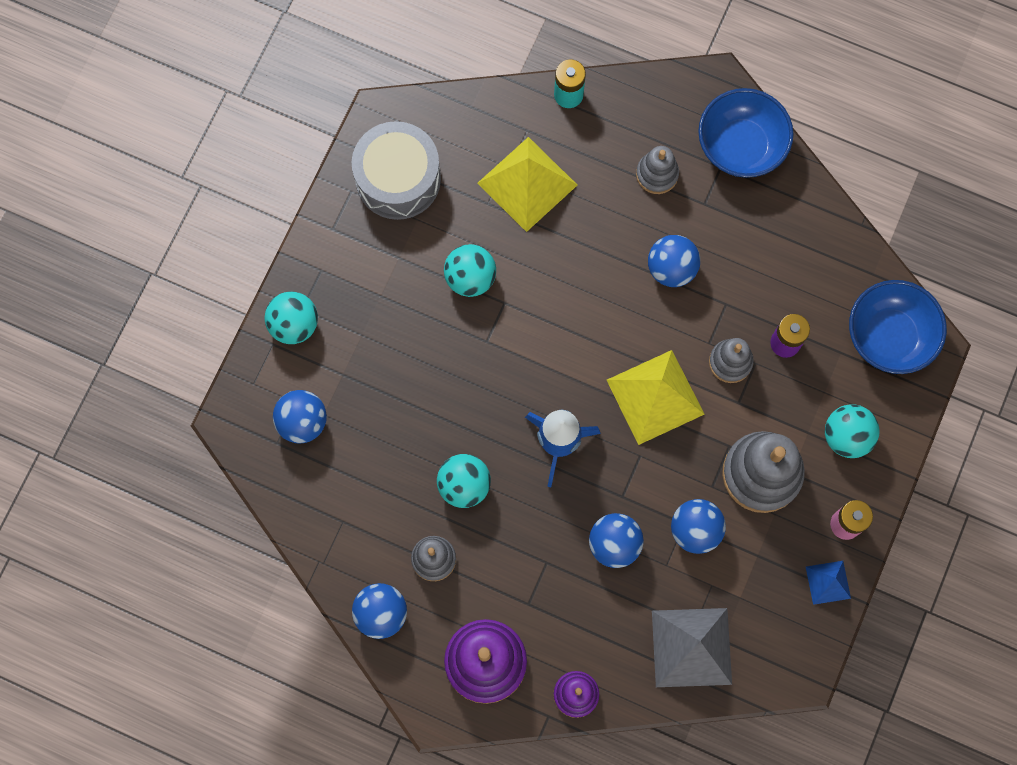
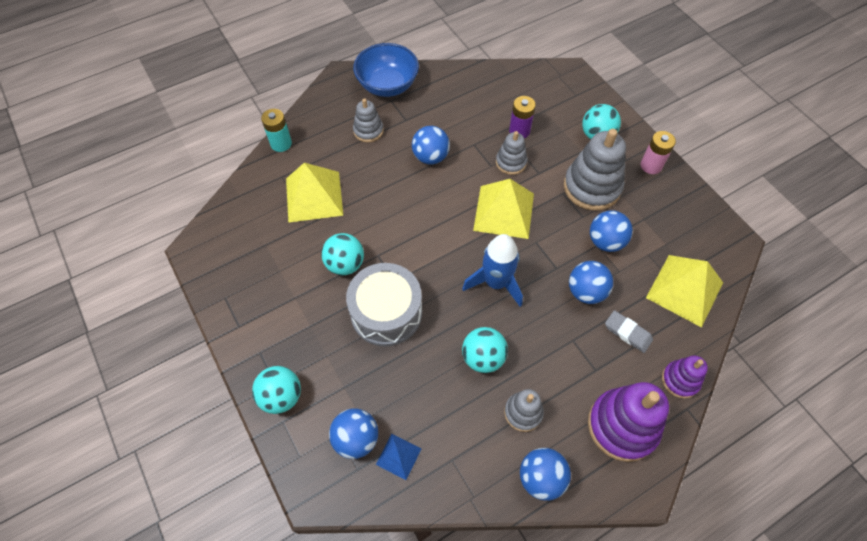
camera: 55 degrees left, 15 degrees down
(398, 179) = (243, 264): grey drum -> grey drum (386, 313)
(594, 613) = (627, 333): none -> grey eraser
(692, 647) = (684, 290): grey pyramid -> yellow pyramid
(828, 582) = (683, 194): blue pyramid -> blue pyramid (398, 456)
(889, 336) = (551, 85): blue bowl -> none

